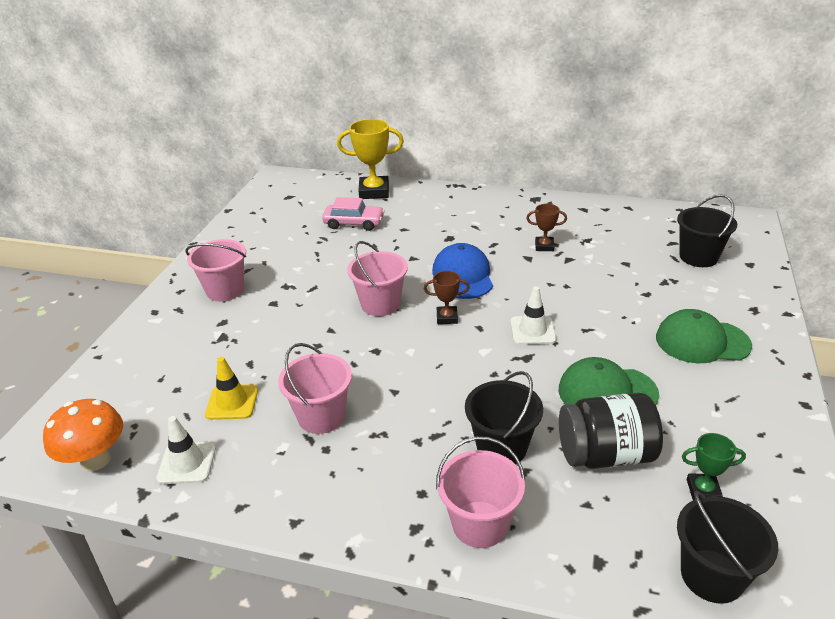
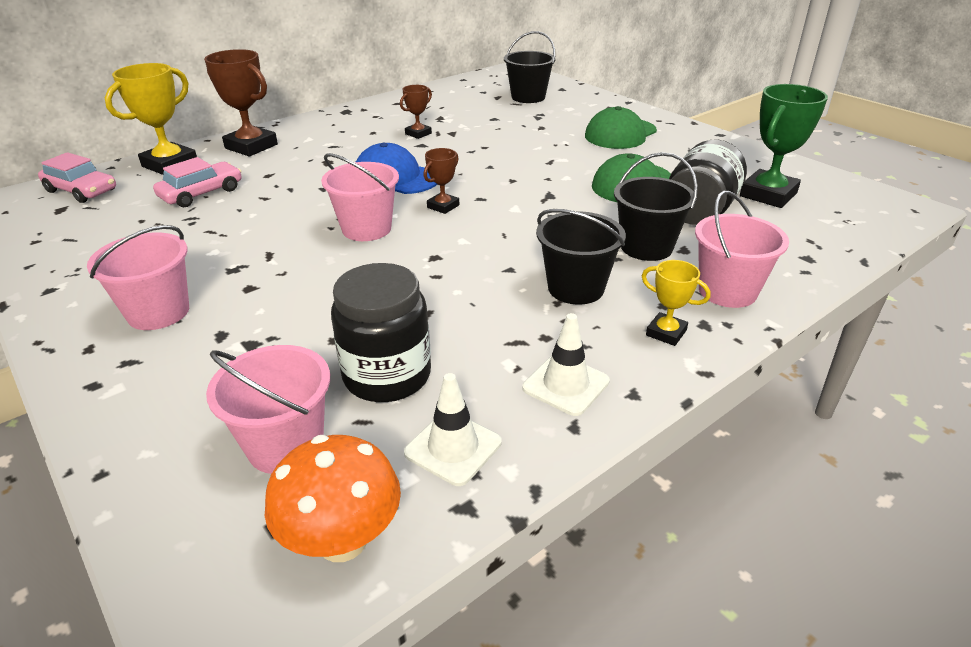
camera: 55 degrees left, 0 degrees up
(232, 402) = (387, 376): yellow traffic cone -> black jar
(313, 188) = (81, 191): none -> pink car
(321, 416) = (492, 322): pink bucket -> pink bucket (285, 445)
(384, 509) = (666, 333): none -> yellow trophy
(432, 200) = (251, 146): none -> brown trophy
(532, 330) = (519, 180): white traffic cone -> white traffic cone (565, 385)
(703, 490) = (768, 195): green trophy -> green trophy, size x1.87
(712, 576) = (849, 224): black bucket -> black bucket (576, 288)

